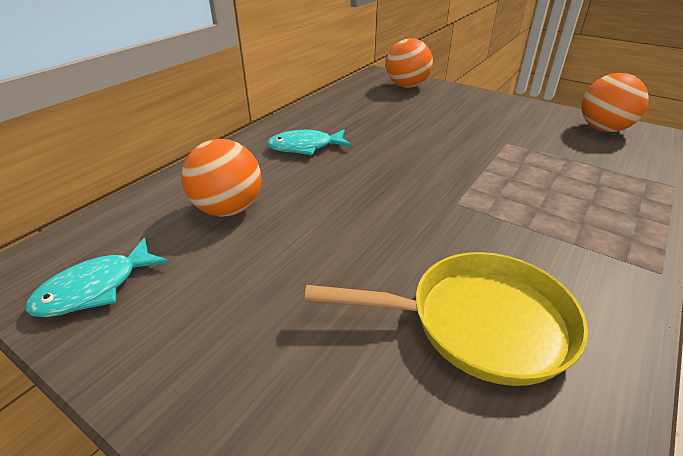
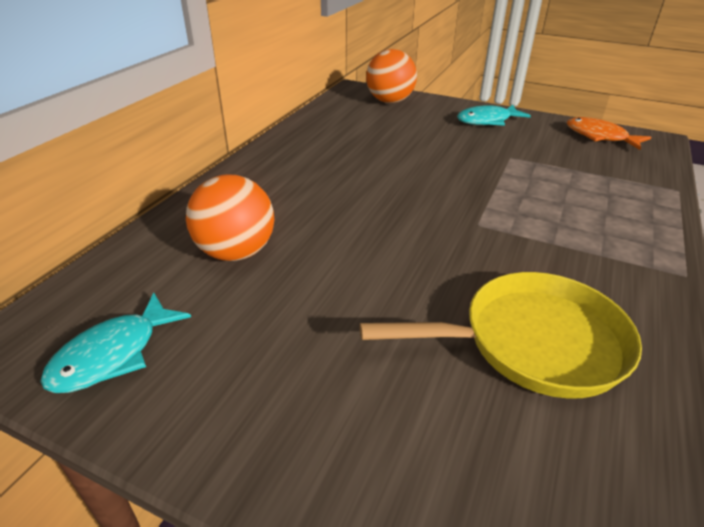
camera: 10 degrees left, 0 degrees up
(305, 147) = (300, 176): turquoise fish -> turquoise fish (487, 121)
(603, 129) = (600, 137): orange ball -> orange fish

